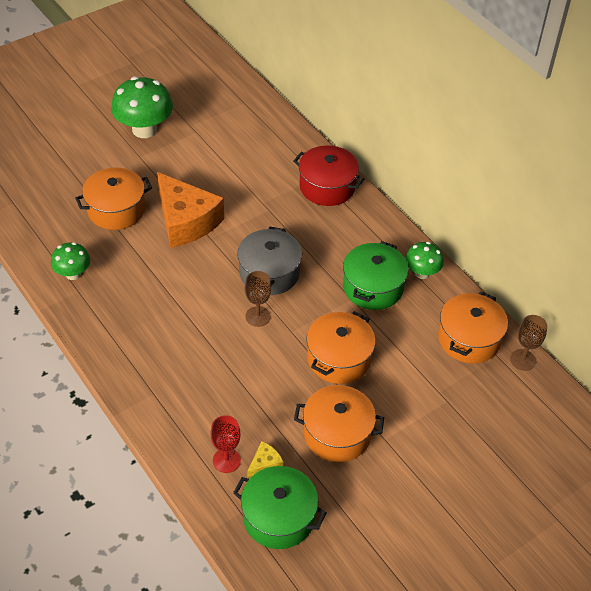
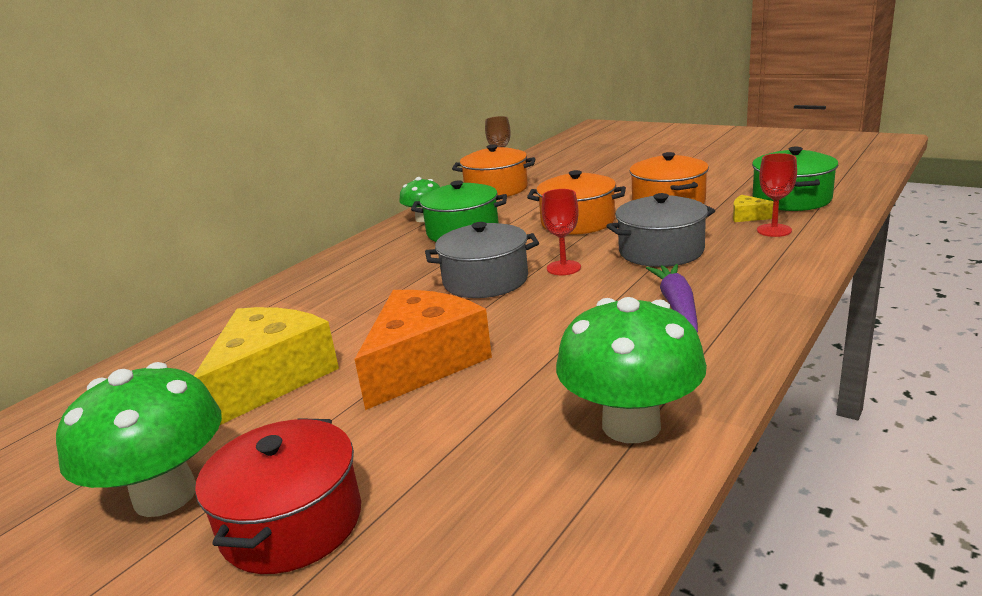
camera: 105 degrees left, 25 degrees down
(73, 274) = (631, 425): green mushroom -> green mushroom, size x1.76
(116, 209) = (434, 440): orange pot -> none
(162, 344) = (677, 305): none -> purple carrot
(216, 164) = (270, 379): none -> yellow cheese
(243, 377) = (661, 251): none -> grey pot
(257, 316) = (563, 268): brown goblet -> red goblet
(327, 187) = (300, 289): red pot -> red pot (292, 522)

